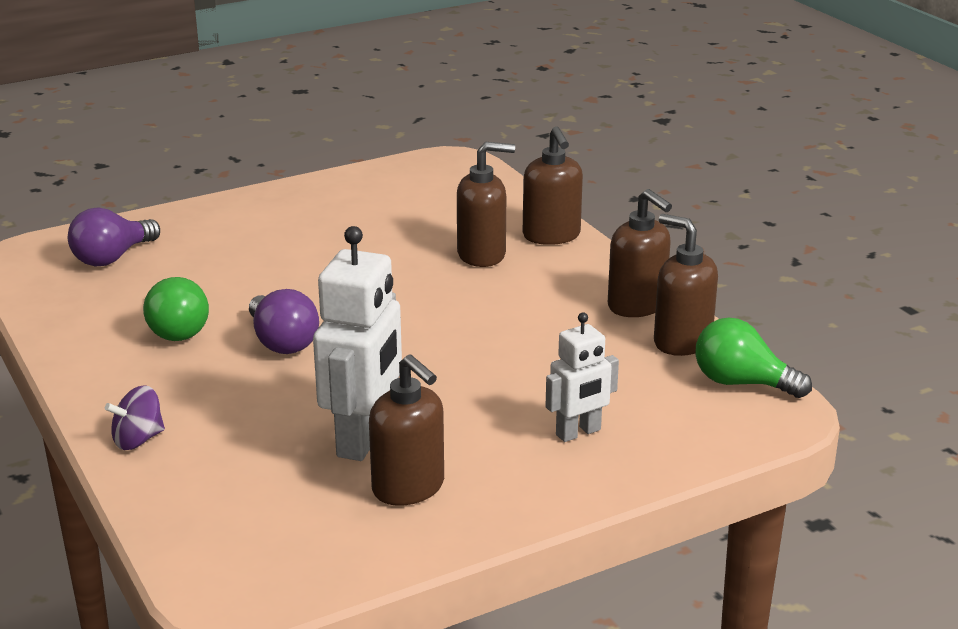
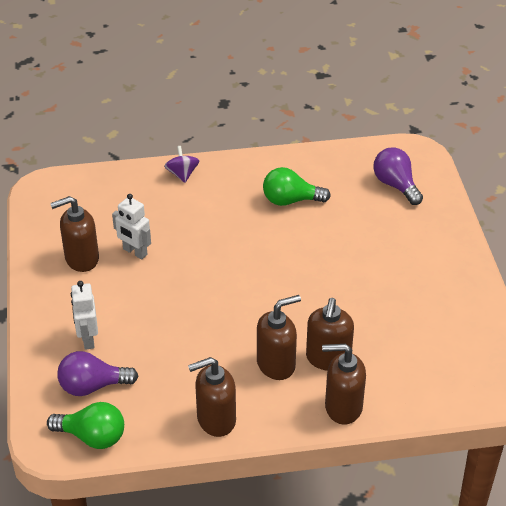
camera: 110 degrees right, 15 degrees up
(282, 342) = (254, 239): purple light bulb -> purple light bulb (92, 386)
(364, 439) = (135, 252): white robot -> white robot, size x0.59
(682, 342) = (157, 426): brown soap dispenser -> brown soap dispenser (276, 364)
(742, 383) = (92, 437): green light bulb -> green light bulb turned 60 degrees clockwise

